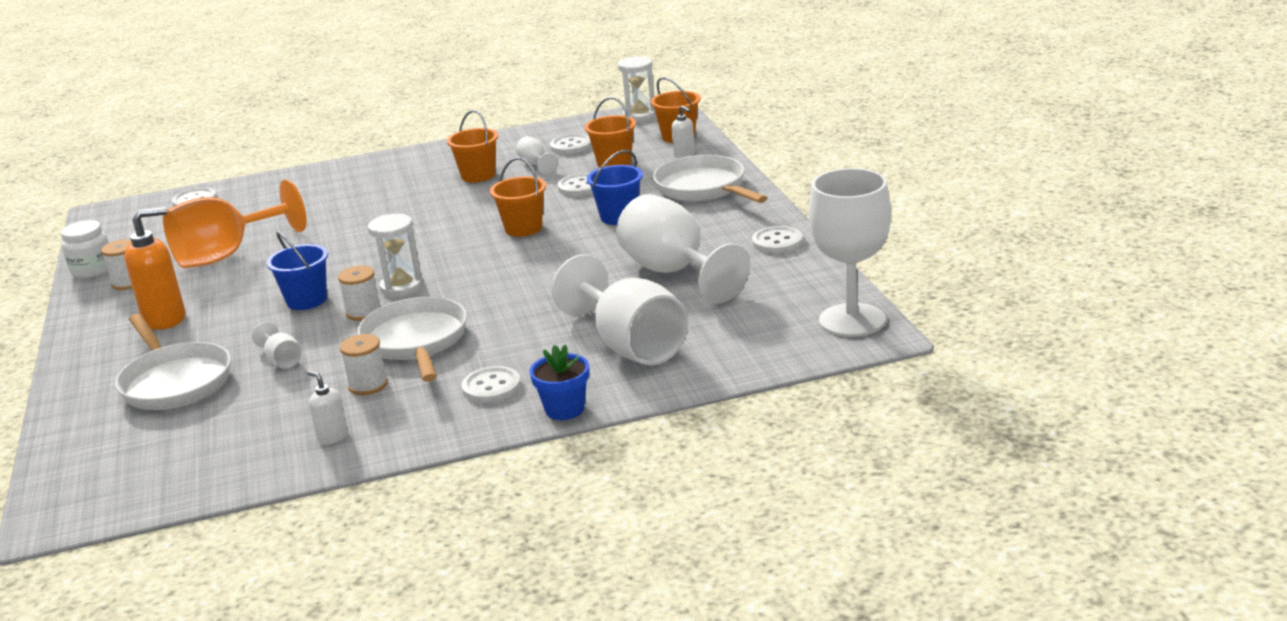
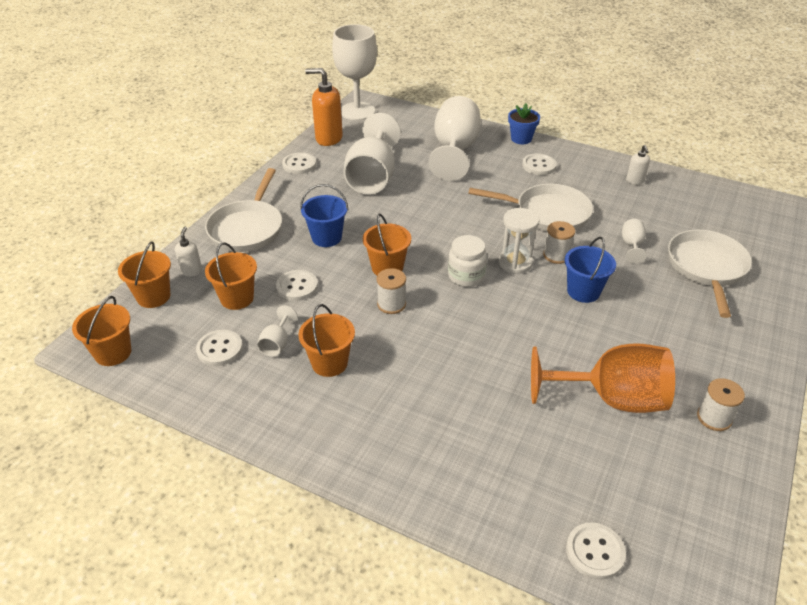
camera: 140 degrees left, 15 degrees up
(93, 270) = (746, 470): white jar -> white jar (466, 276)
(165, 319) = (694, 339): orange soap dispenser -> orange soap dispenser (328, 138)
(368, 385) = (596, 200): white spool -> white spool (391, 304)
(416, 342) = (547, 213): white pan -> white pan turned 105 degrees counterclockwise
(640, 116) = (113, 353): white hourglass -> orange bucket

